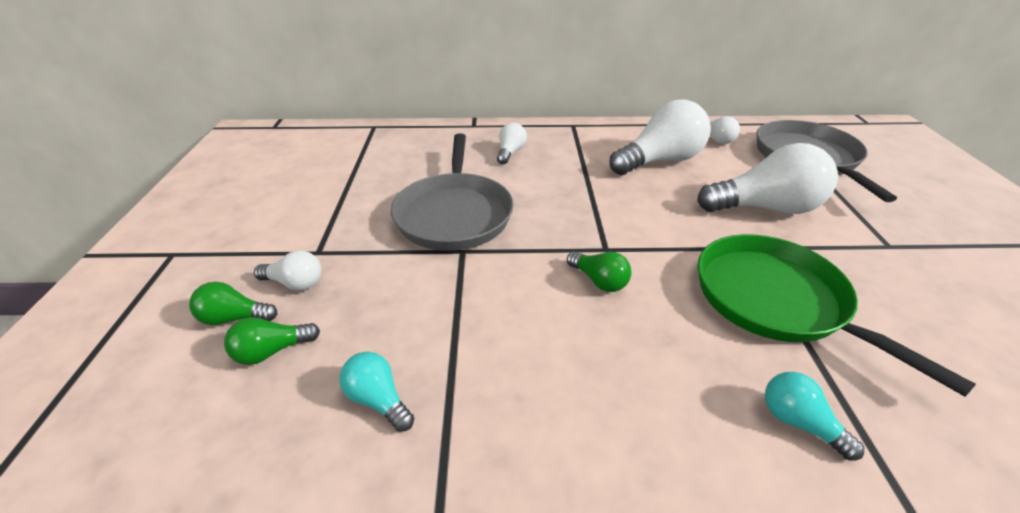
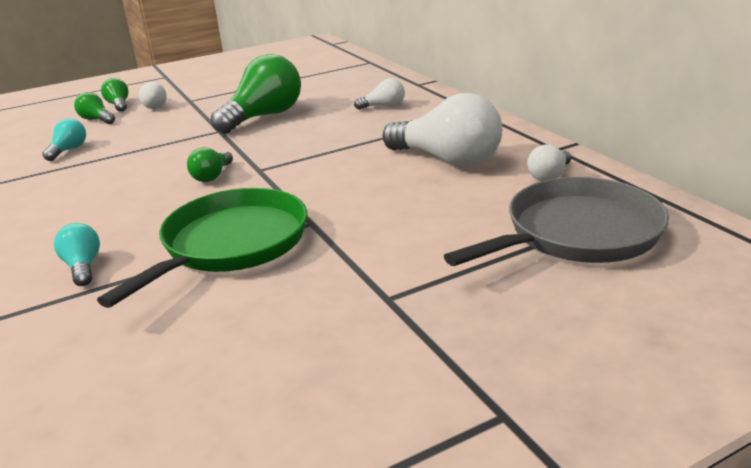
camera: 65 degrees right, 10 degrees down
(454, 214) = (264, 116): grey pan -> green light bulb
(765, 208) = (402, 222): white light bulb -> none
(799, 422) = (83, 267): turquoise light bulb -> turquoise light bulb turned 45 degrees counterclockwise

